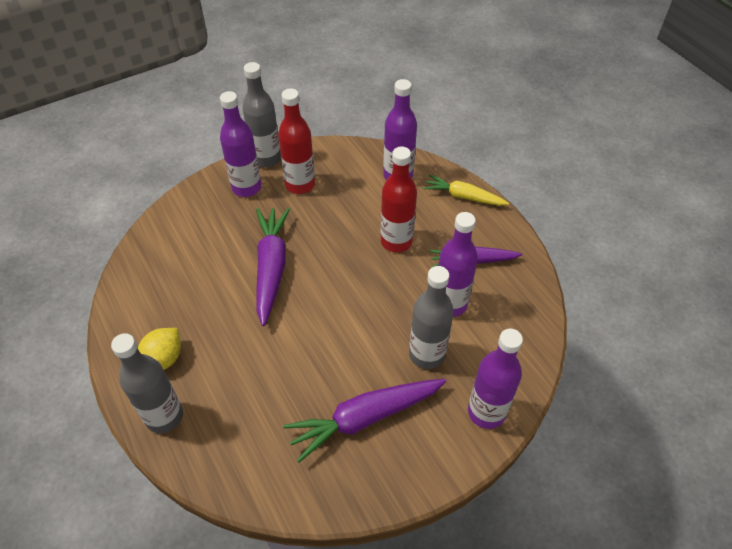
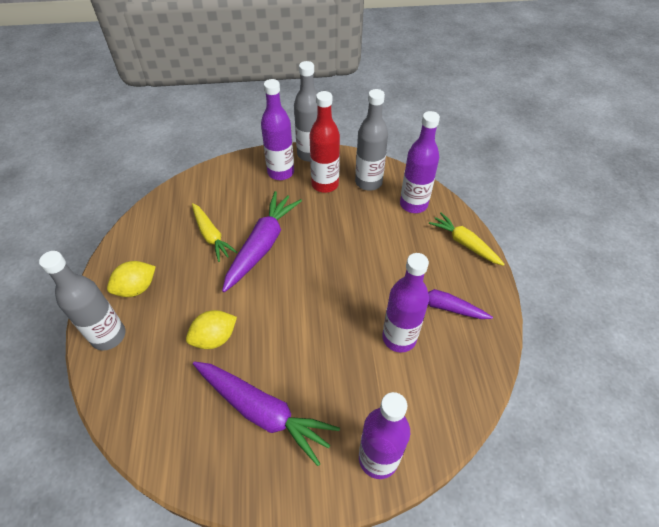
camera: 25 degrees right, 0 degrees up
(212, 278) = (211, 236): none -> yellow carrot
(277, 373) = (214, 338): none -> yellow lemon
(364, 418) = (263, 412): purple carrot -> purple carrot turned 150 degrees counterclockwise
(396, 241) = (380, 262): red bottle -> none
(427, 354) = (352, 377): grey bottle -> grey bottle (368, 182)

